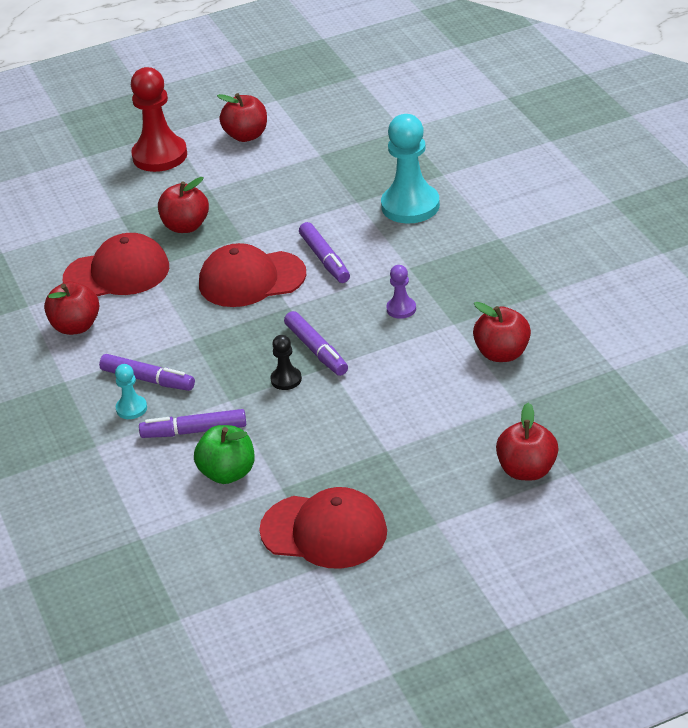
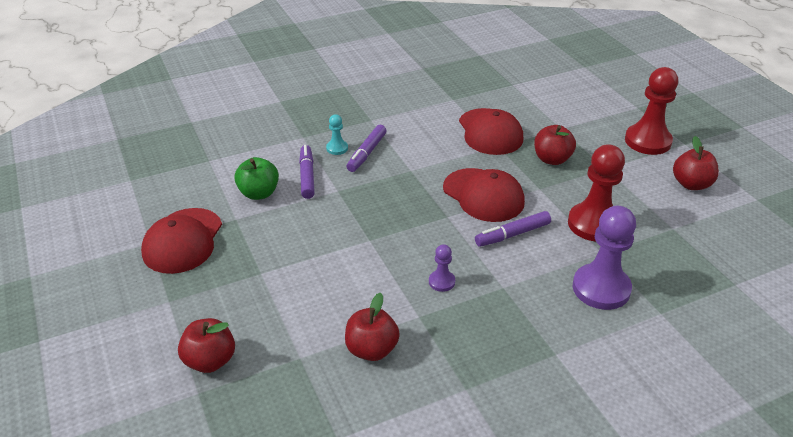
camera: 85 degrees right, 0 degrees up
(76, 326) = (428, 119): red apple -> none
(251, 279) = (483, 195): red cap -> red cap turned 150 degrees clockwise
(286, 379) = (356, 217): black pawn -> none
(310, 204) = (593, 224): none -> red pawn
(316, 350) = (390, 232): purple marker -> none
(410, 206) = (601, 288): turquoise pawn -> purple pawn

